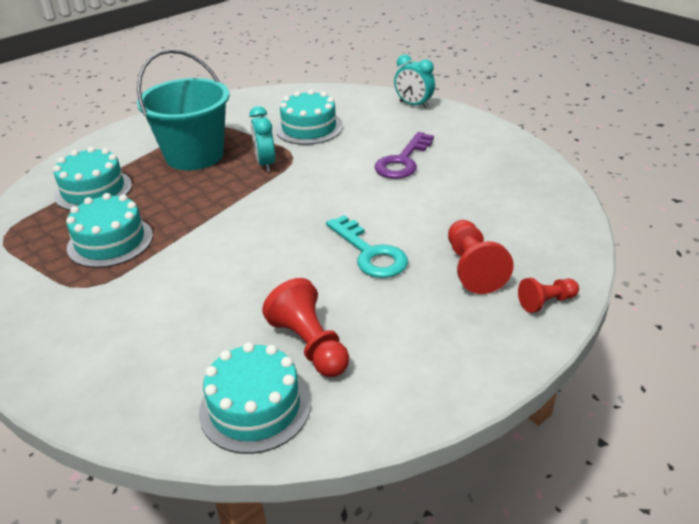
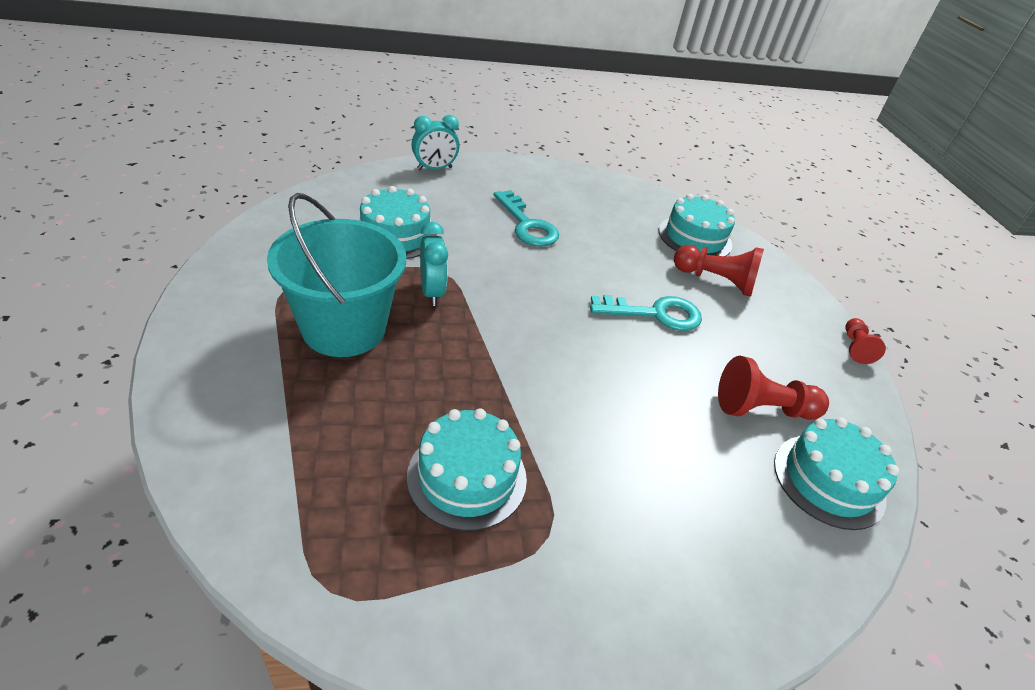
camera: 65 degrees left, 5 degrees up
(93, 190) = (316, 446): turquoise cake -> turquoise cake (695, 237)
(265, 164) = (432, 292): turquoise clock -> turquoise clock turned 120 degrees counterclockwise
(403, 161) = (527, 225): purple key -> turquoise key
(546, 302) = (776, 276): red pawn -> red pawn (855, 347)

